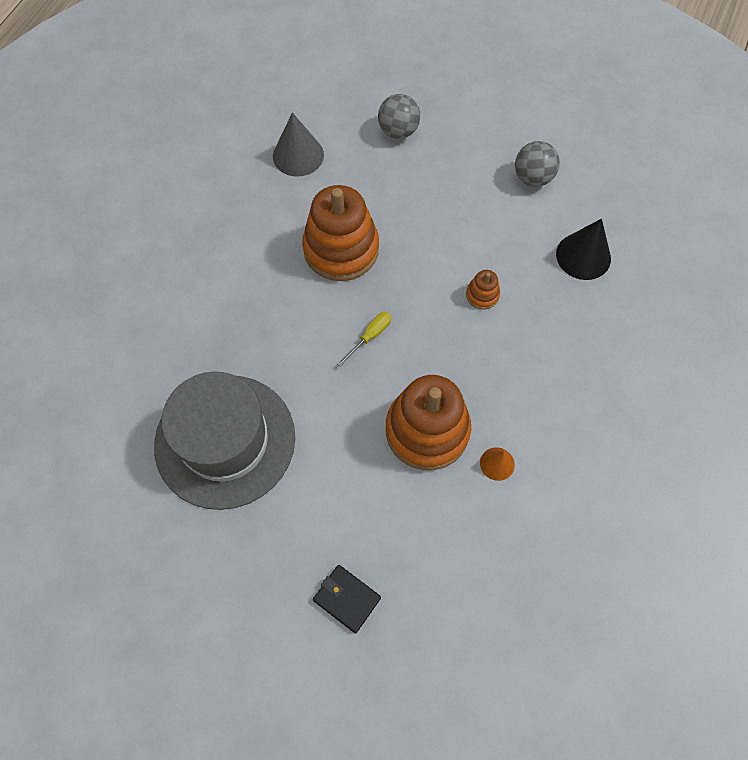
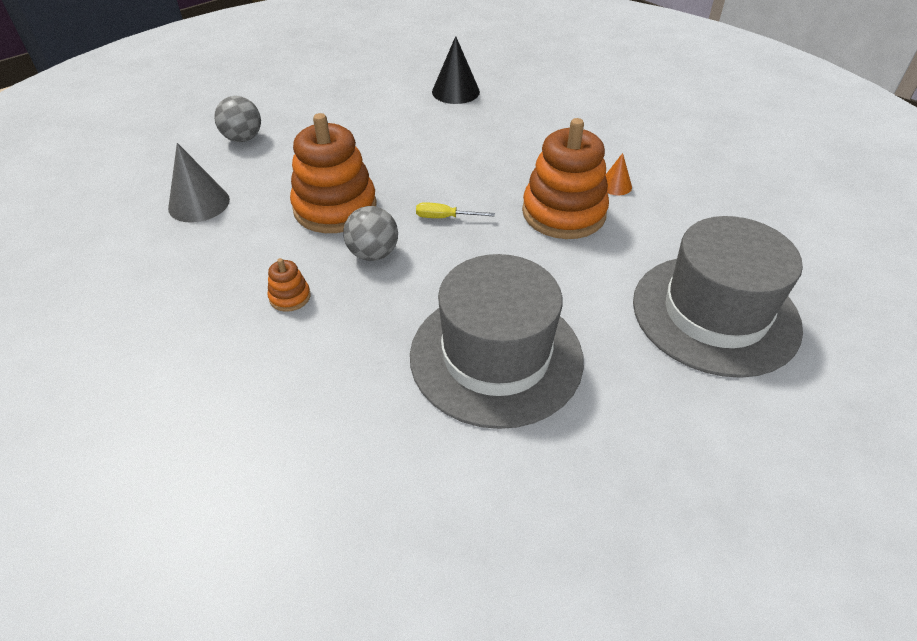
camera: 65 degrees left, 20 degrees down
(347, 599) = (715, 314): black wallet -> grey hat
(370, 336) = (445, 217): yellow screwdriver -> yellow screwdriver turned 60 degrees counterclockwise
(482, 295) = (452, 146): orange stacking toy -> orange stacking toy (290, 297)
(532, 178) = (364, 91): grey ball -> grey ball (373, 254)

